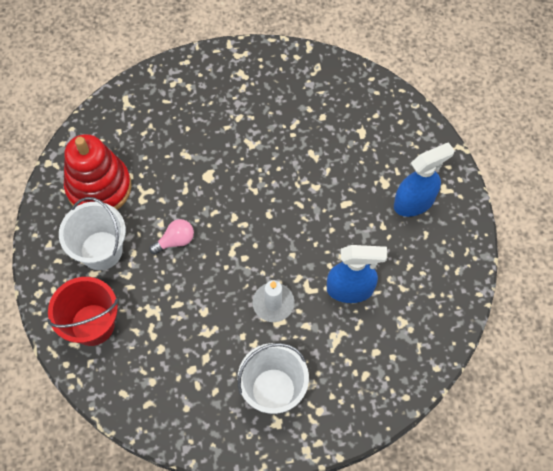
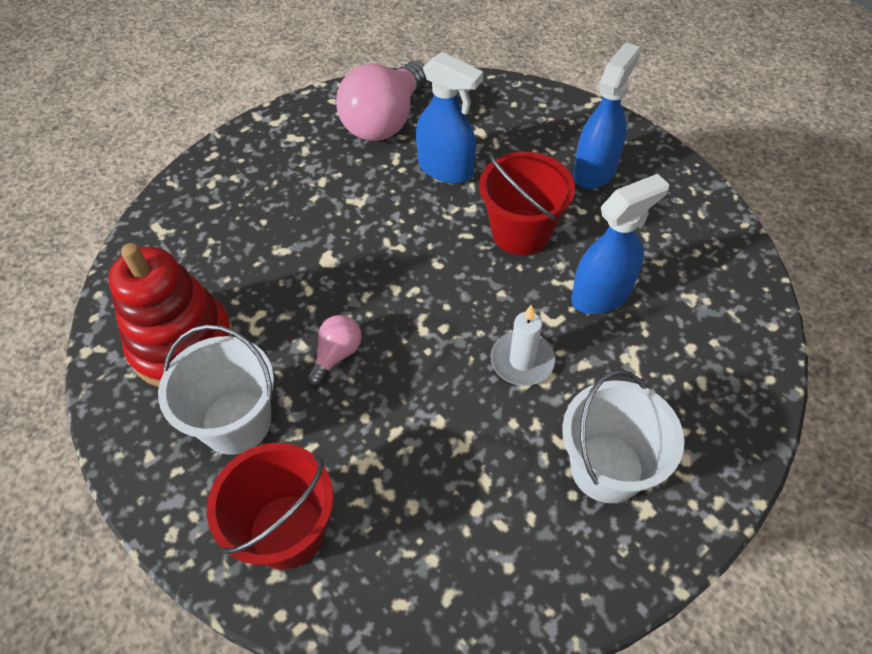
camera: 30 degrees left, 10 degrees down
(306, 91) = (385, 121): none -> pink light bulb
(320, 149) = (446, 169): none -> blue spray bottle
(333, 221) = (521, 232): none -> red bucket

